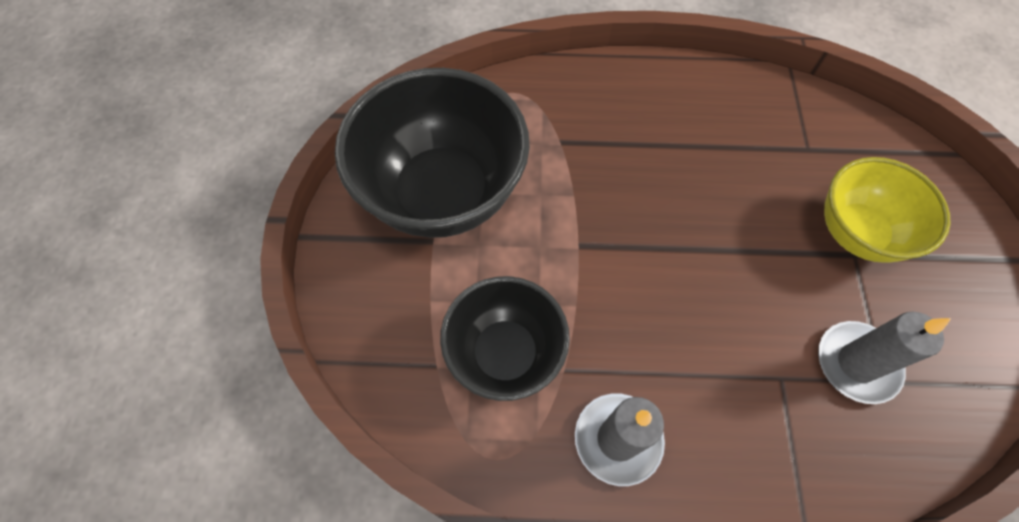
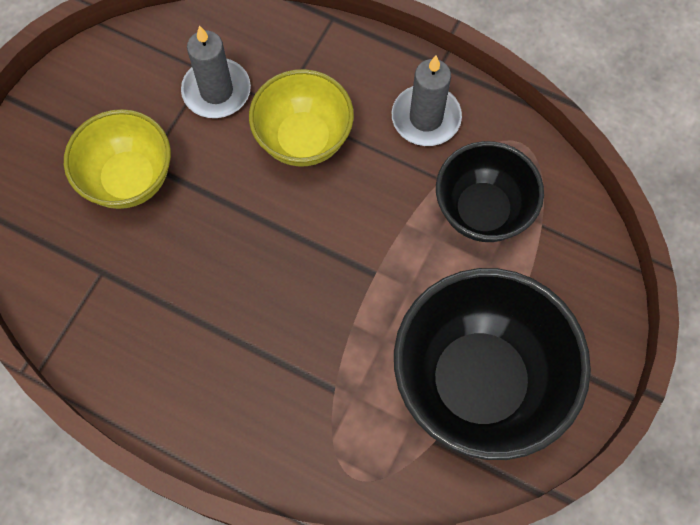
camera: 155 degrees left, 5 degrees up
(730, 349) = (303, 139): none -> yellow bowl

